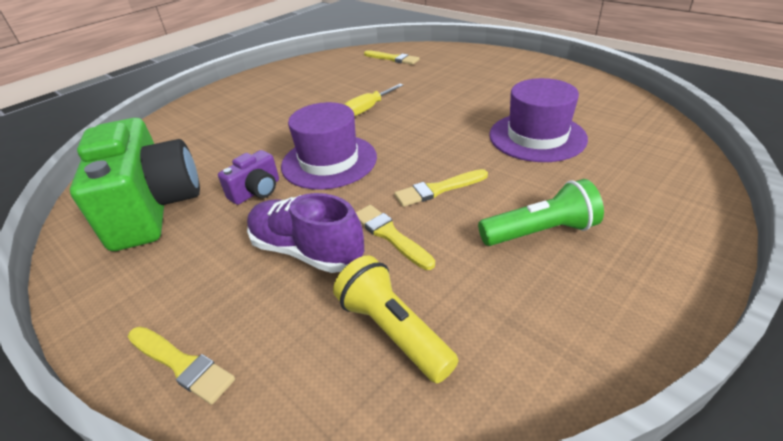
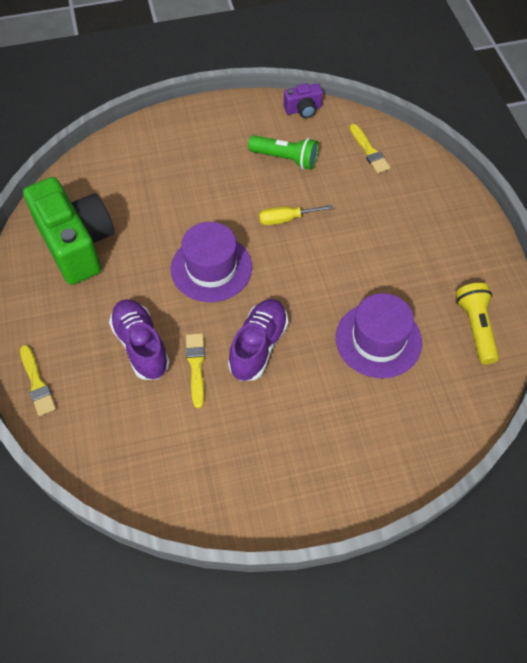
camera: 30 degrees right, 20 degrees up
(154, 207) = (76, 244): green camera -> green camera turned 45 degrees counterclockwise
(256, 191) = (145, 269): purple camera -> purple camera (303, 109)
(393, 331) = (145, 433): yellow flashlight -> yellow flashlight (475, 328)
(438, 189) = (258, 346): yellow brush -> purple shoe
(540, 232) = (284, 425): green flashlight -> green flashlight (285, 159)

